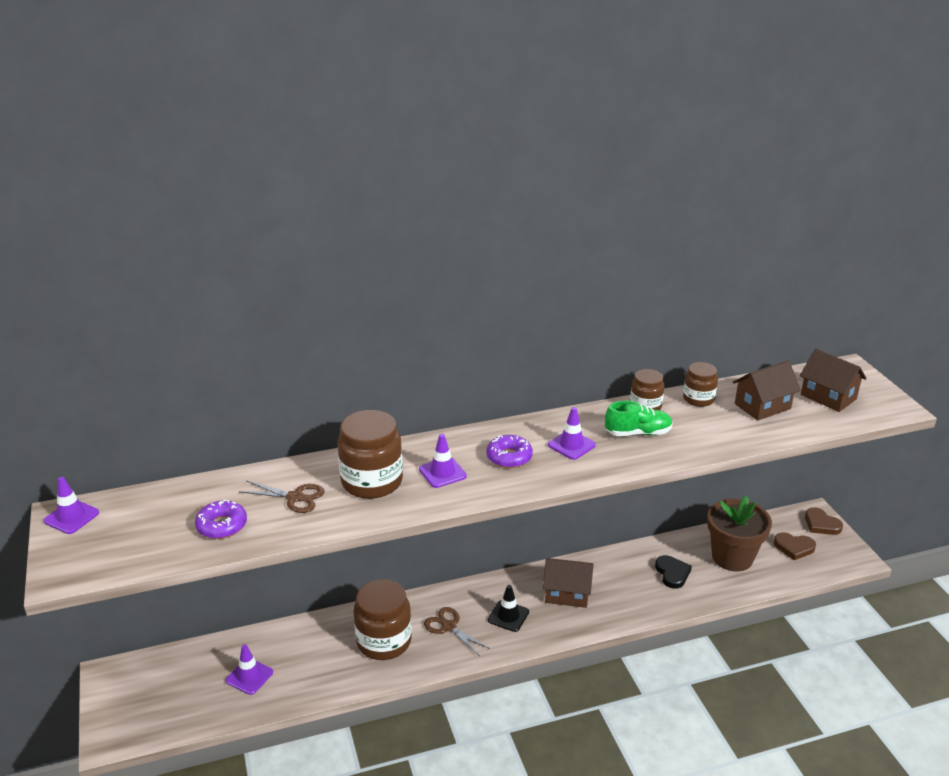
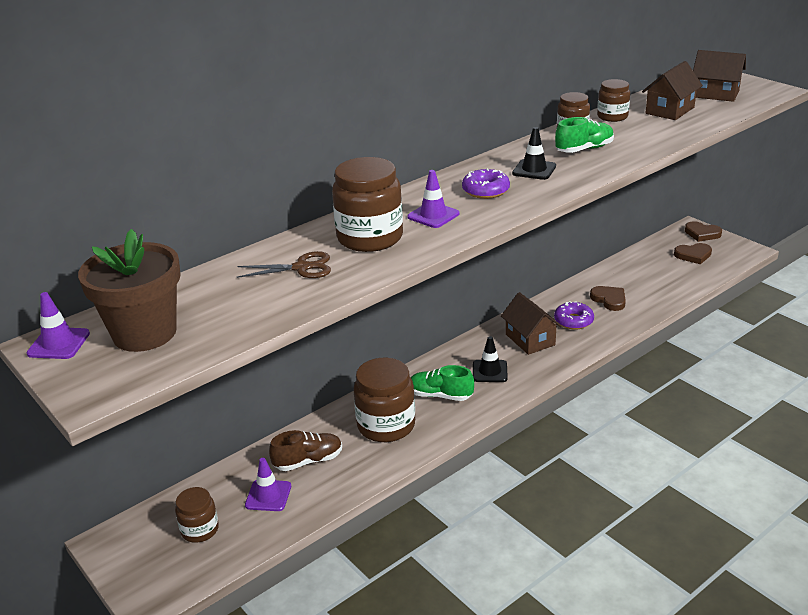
camera: 20 degrees left, 0 degrees up
(180, 689) = (200, 530): none -> brown jar
(222, 526) = (243, 308): purple donut -> purple donut (573, 321)
(300, 654) = (308, 461): none -> brown shoe
(449, 626) = (440, 395): brown scissors -> green shoe
(567, 594) = (530, 339): brown house -> brown house turned 75 degrees clockwise
(571, 445) = (534, 170): purple traffic cone -> black traffic cone
(672, 573) = (609, 300): black heart -> brown heart
(732, 557) = (649, 275): brown flower pot -> brown flower pot (144, 333)

